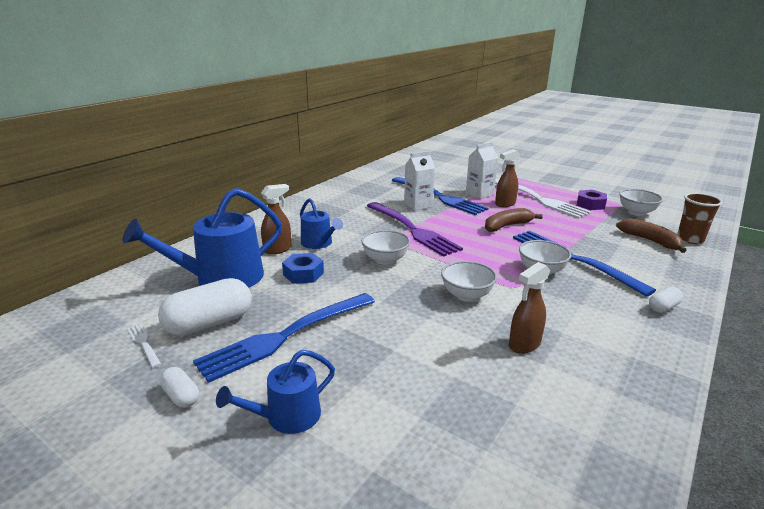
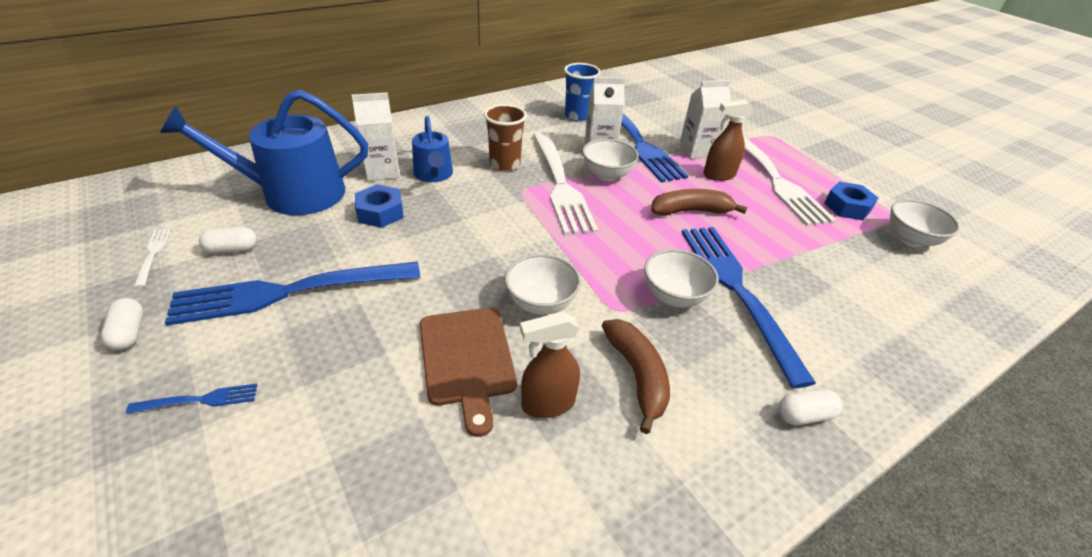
camera: 20 degrees right, 15 degrees up
(209, 323) = (232, 249): white capsule -> white capsule, size x0.49
(278, 249) = (382, 171): brown spray bottle -> white carton
(287, 417) = (199, 400): blue watering can -> blue fork
(384, 190) = (577, 116): none -> blue cup
(385, 260) = (488, 220): white bowl -> white bowl (607, 175)
(412, 229) = (560, 184): purple fork -> white fork
(452, 337) = (467, 359): none -> brown cutting board
(590, 204) = (847, 207): purple nut -> blue nut
(650, 241) = (888, 294): brown banana -> brown banana (637, 375)
(690, 239) = (960, 310): brown cup -> brown cup (505, 164)

